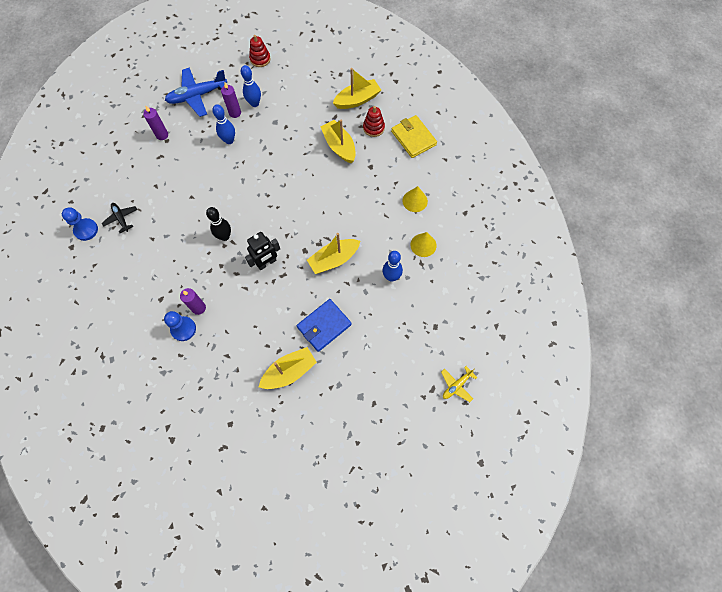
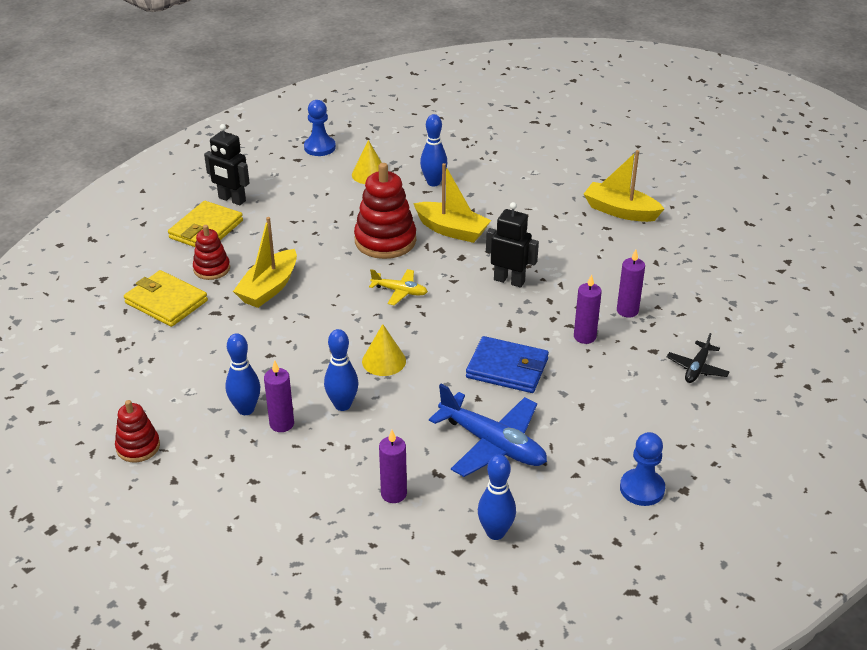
camera: 120 degrees left, 30 degrees down
(112, 160) = (495, 532): none -> blue bowling pin
(121, 218) = (584, 458): black plane -> black plane (697, 368)
(183, 329) = (666, 311): blue pawn -> blue pawn (319, 147)
(195, 272) = (584, 337): none -> purple candle
(197, 96) = (276, 491): blue plane -> blue plane (493, 444)
(224, 236) = (508, 334): black bowling pin -> none
(324, 326) = (542, 207): blue wallet -> blue wallet (507, 368)
(346, 219) = (385, 241): none -> red stacking toy
(357, 100) = (166, 302): yellow boat -> yellow wallet
(415, 201) = (310, 198): yellow cone -> yellow cone (384, 361)
(437, 161) = (232, 200): none -> black robot
(456, 385) = (515, 110): yellow plane -> yellow plane (400, 291)

